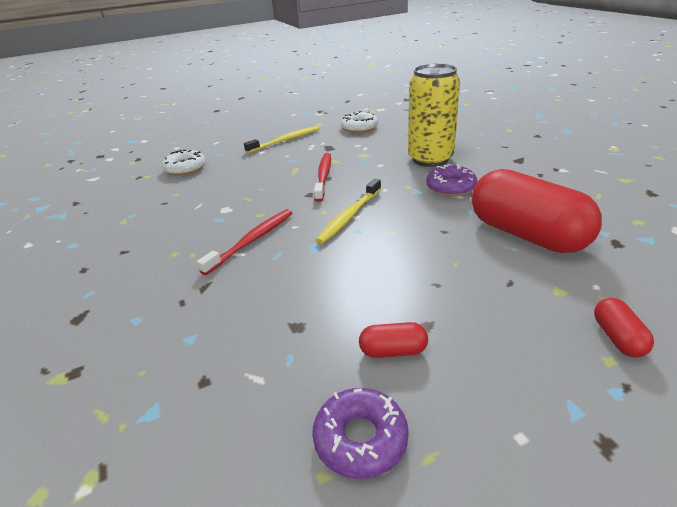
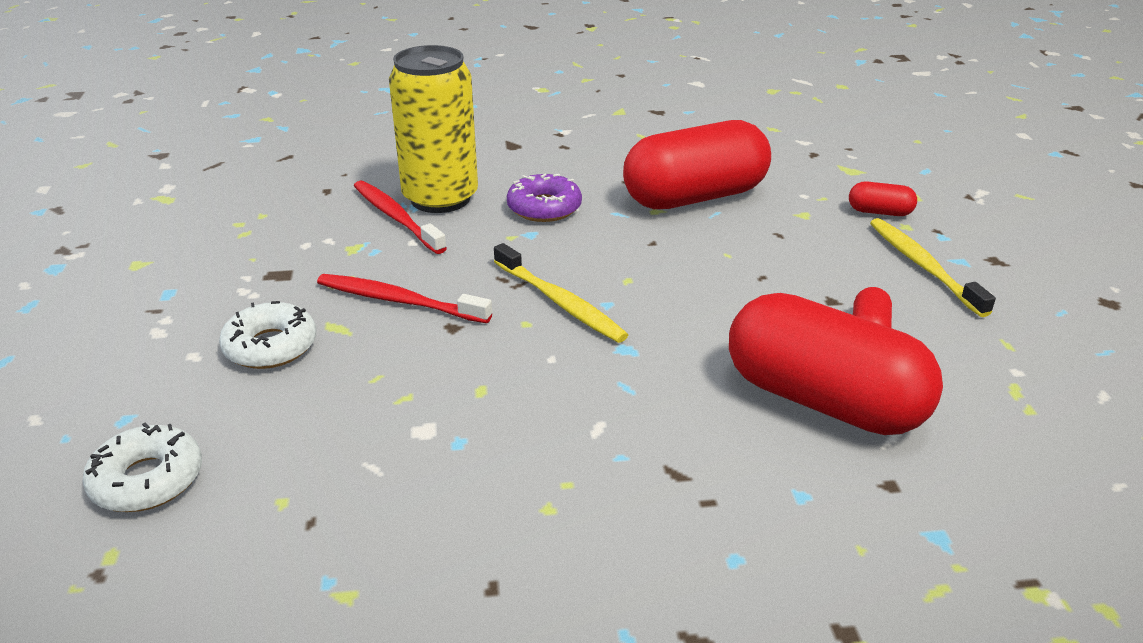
camera: 75 degrees left, 0 degrees up
(252, 240) = (566, 407): red toothbrush -> red toothbrush (396, 217)
(286, 140) = (173, 316): yellow toothbrush -> yellow toothbrush (922, 266)
(290, 336) = (823, 401): none -> red capsule
(359, 128) = (230, 226): white donut -> white donut (270, 346)
(360, 439) = (986, 377): purple donut -> none

